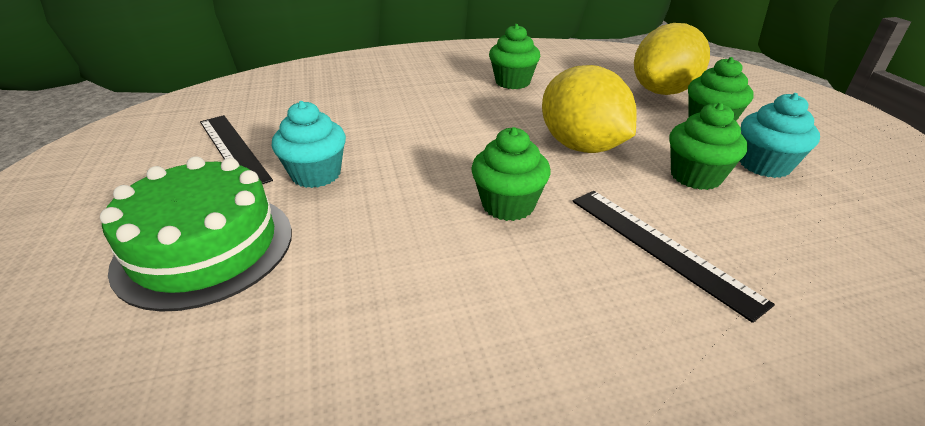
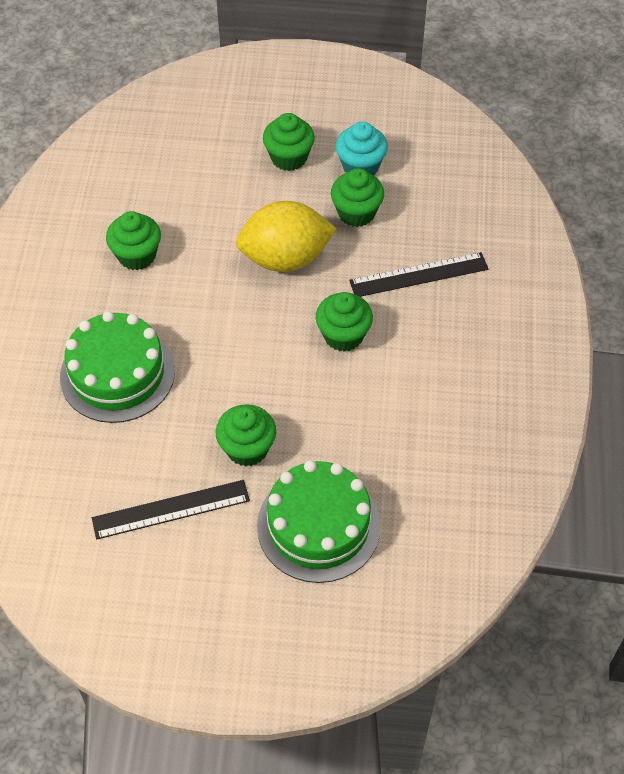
camera: 70 degrees left, 20 degrees up
(316, 174) = (247, 448): turquoise cupcake -> green cupcake
(383, 98) = (117, 373): none -> green cake
(663, 91) = (219, 154): yellow lemon -> none

